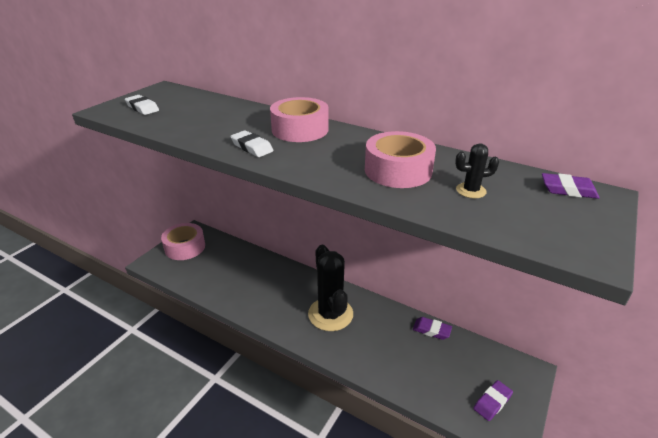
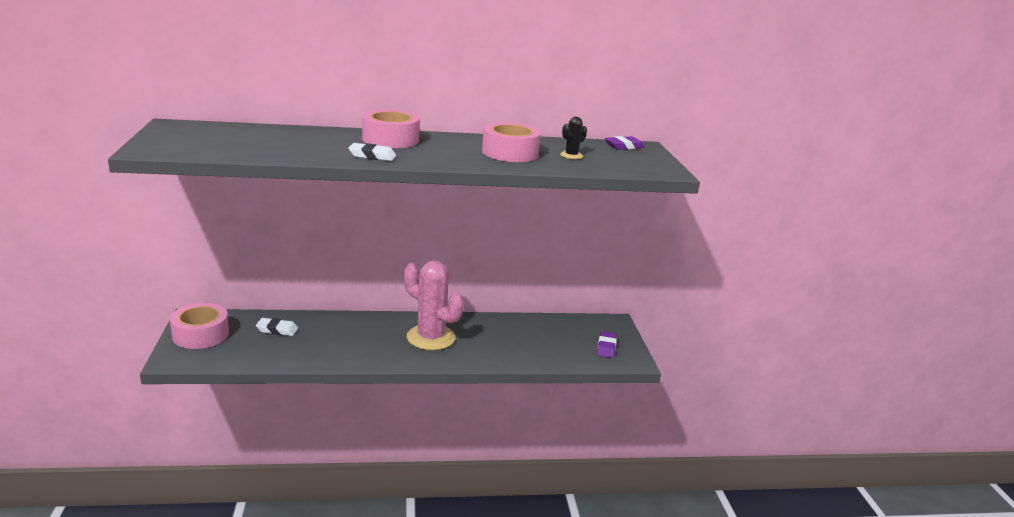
camera: 40 degrees left, 10 degrees down
(142, 108) = (190, 143): white eraser -> white eraser (277, 330)
(330, 314) = (431, 338): black cactus -> pink cactus
(431, 330) = (526, 321): purple eraser -> none

